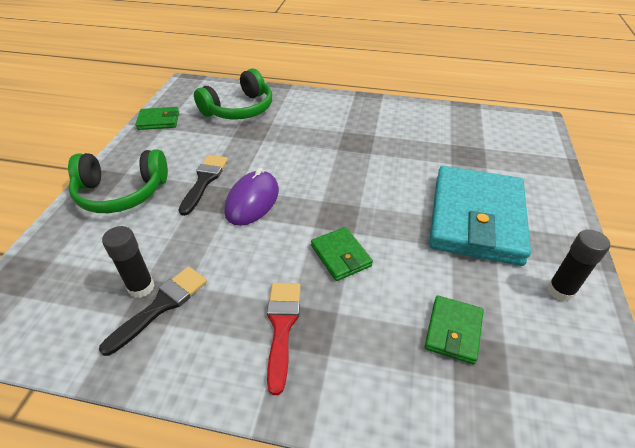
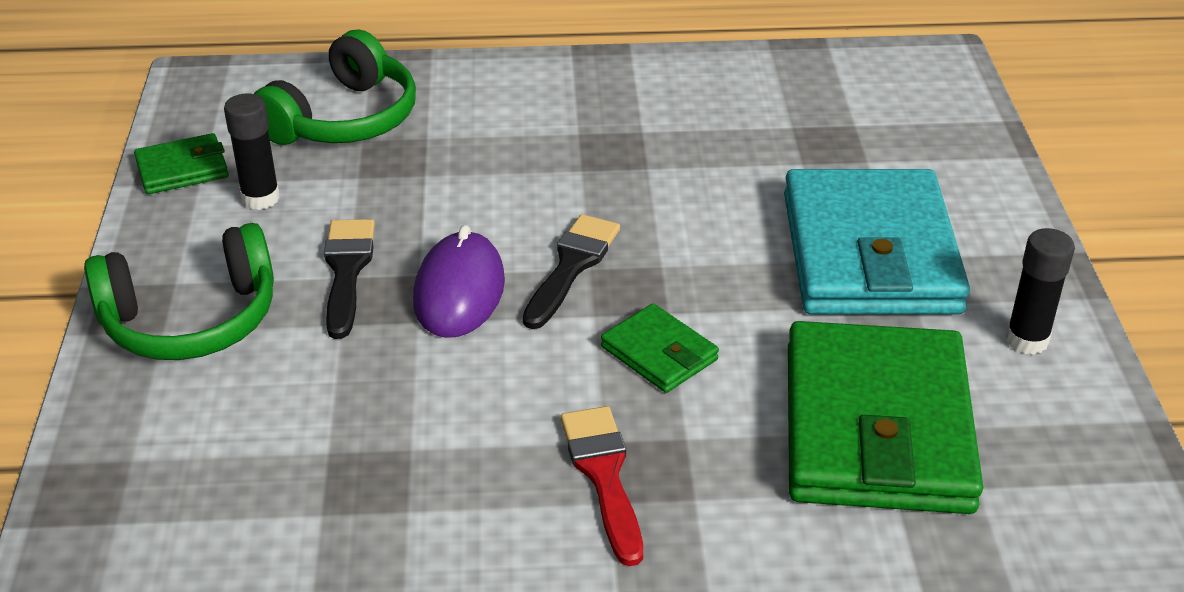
camera: 15 degrees left, 5 degrees down
(141, 287) = (329, 467): black glue stick -> black glue stick (260, 198)
(161, 306) = (382, 486): black brush -> black brush (572, 266)
(453, 331) = (877, 428): green wallet -> green wallet, size x2.24

